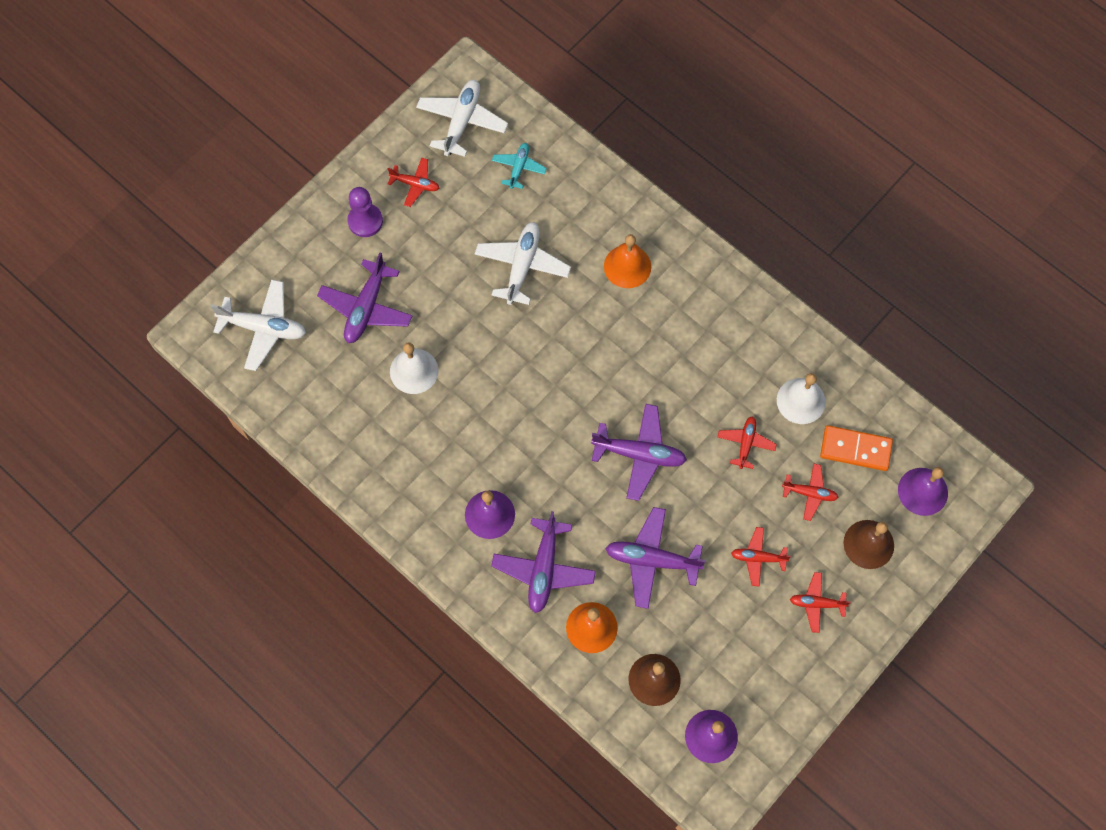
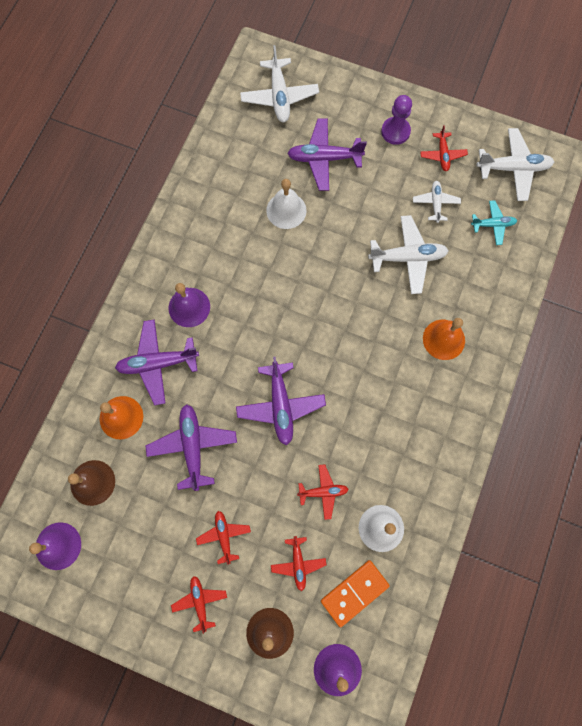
camera: 70 degrees right, 5 degrees up
(470, 214) = (435, 203): none -> white plane
(855, 449) = (354, 593): orange domino -> orange domino turned 60 degrees clockwise

